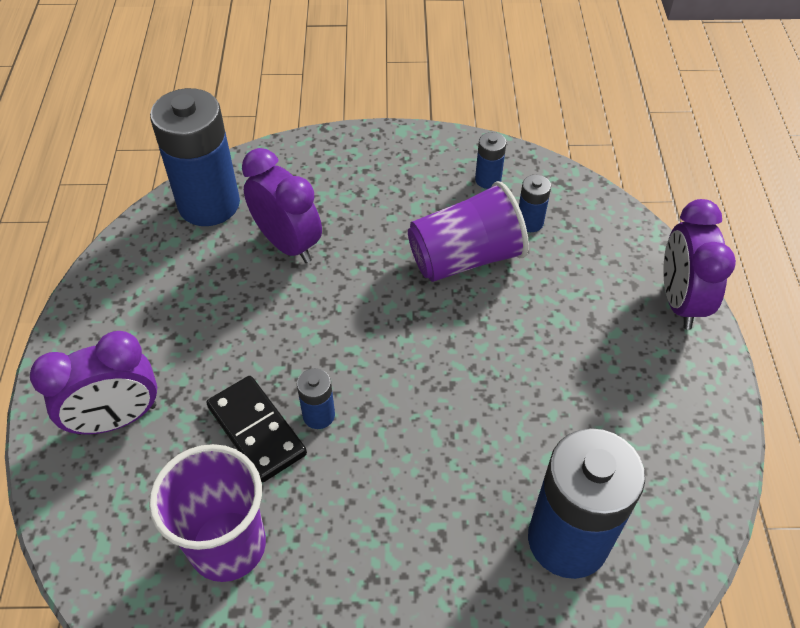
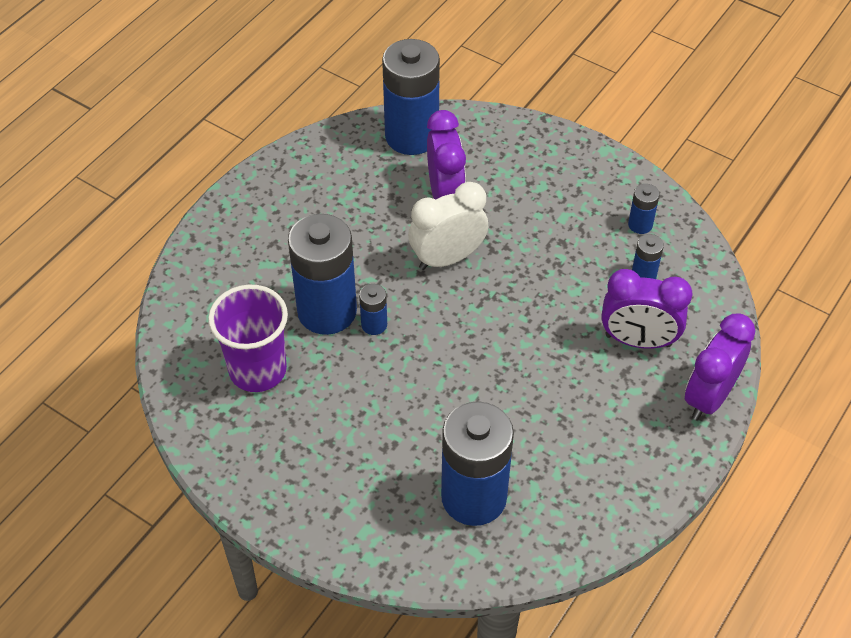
camera: 35 degrees right, 0 degrees up
(117, 419) = (246, 254): purple clock -> purple clock (638, 340)
(257, 430) = (327, 311): black domino -> blue battery
(339, 304) = (447, 258): none -> white clock
(465, 258) = (568, 275): purple cup -> none

